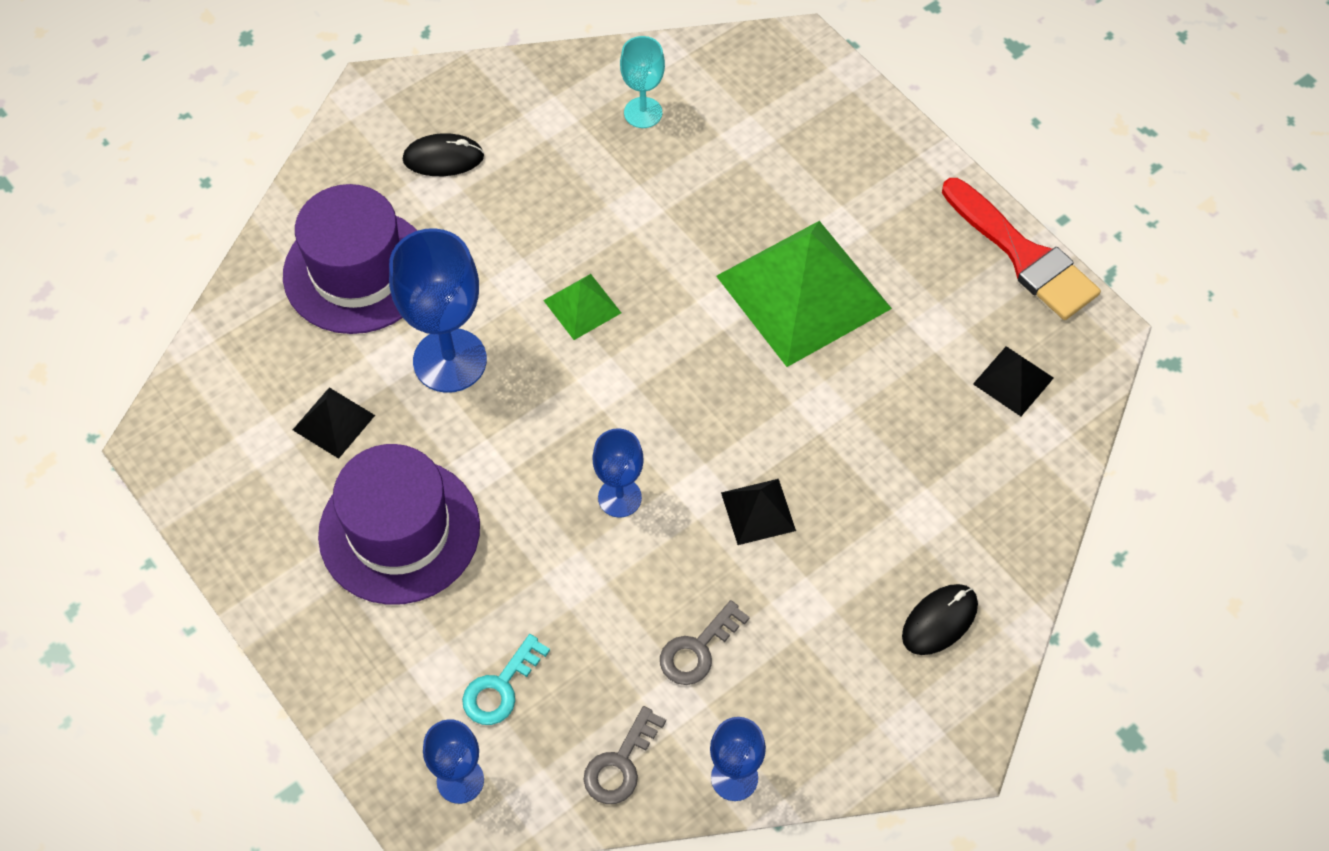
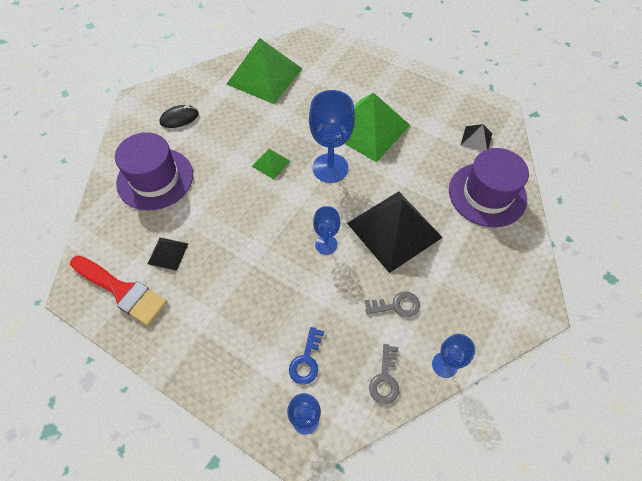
camera: 20 degrees left, 0 degrees up
(399, 531) = (222, 296): purple hat -> purple hat (487, 194)
(450, 360) = (216, 206): blue goblet -> blue goblet (330, 168)
(500, 687) = (306, 360): turquoise key -> blue key
(643, 113) = (264, 76): turquoise goblet -> green pyramid
(698, 649) = (396, 305): grey key -> grey key turned 120 degrees counterclockwise
(758, 511) = (394, 230): black pyramid -> black pyramid, size x2.24
(939, 621) = (500, 253): black mouse -> none
(1023, 255) = (453, 89): red brush -> red brush (122, 291)

